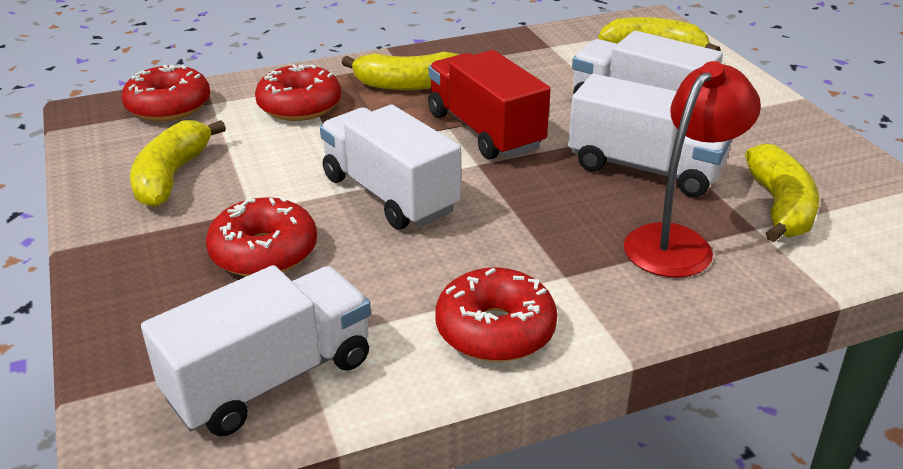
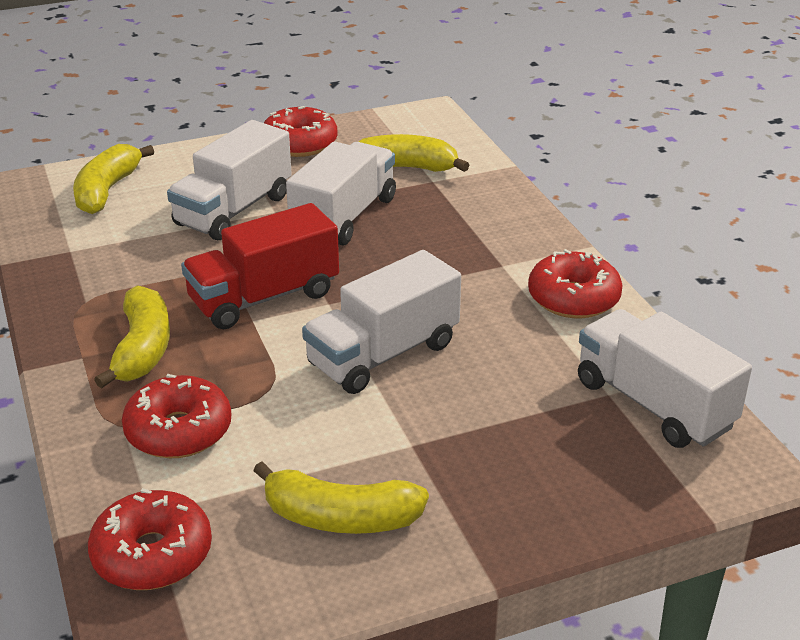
camera: 90 degrees left, 0 degrees up
(264, 252) = (485, 427): red donut -> red donut (300, 144)
(677, 242) = (453, 214): red lamp -> none

